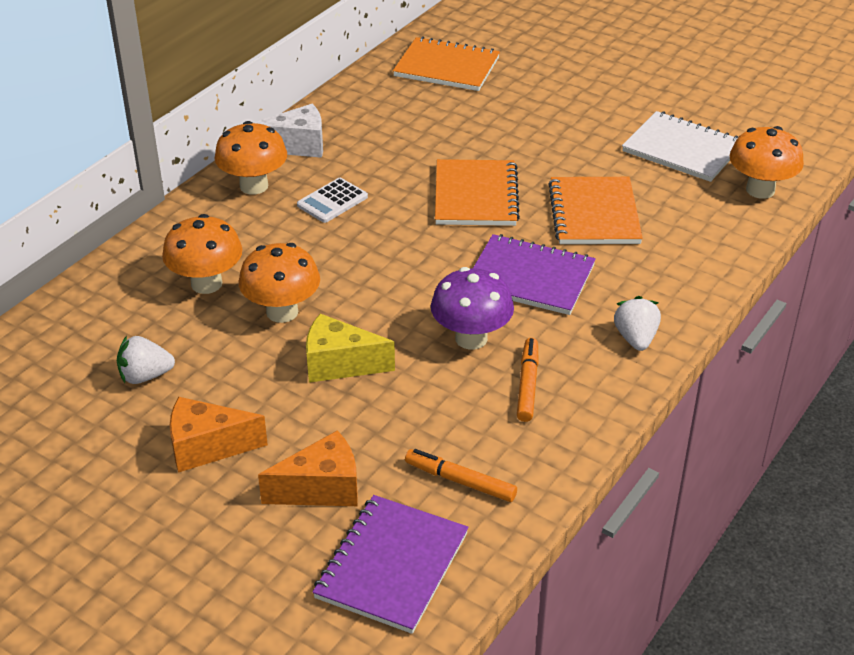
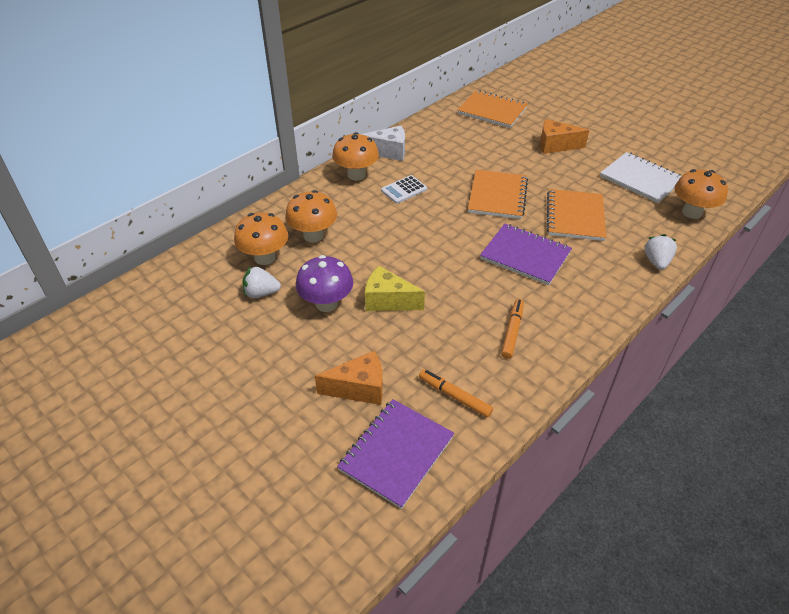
camera: 10 degrees right, 5 degrees up
(207, 447) = (290, 348): orange cheese -> orange cheese (555, 146)
(282, 312) = (357, 260): orange mushroom -> orange mushroom (265, 258)
(471, 338) = (479, 293): purple mushroom -> purple mushroom (326, 303)
(635, 338) = (592, 308): white strawberry -> white strawberry (656, 262)

